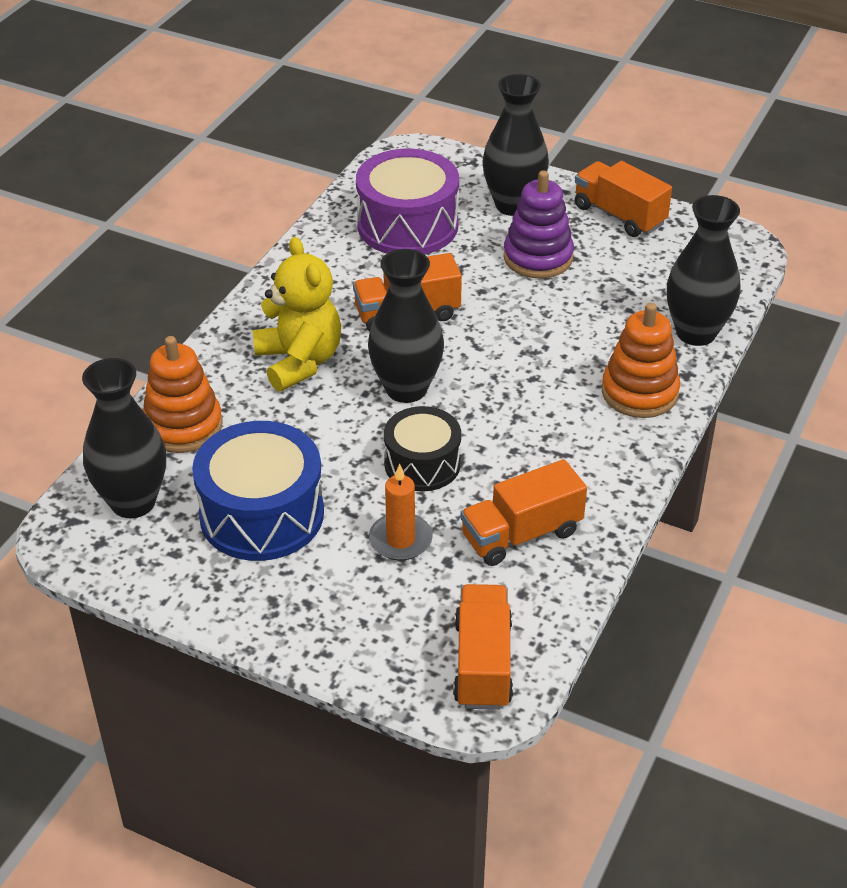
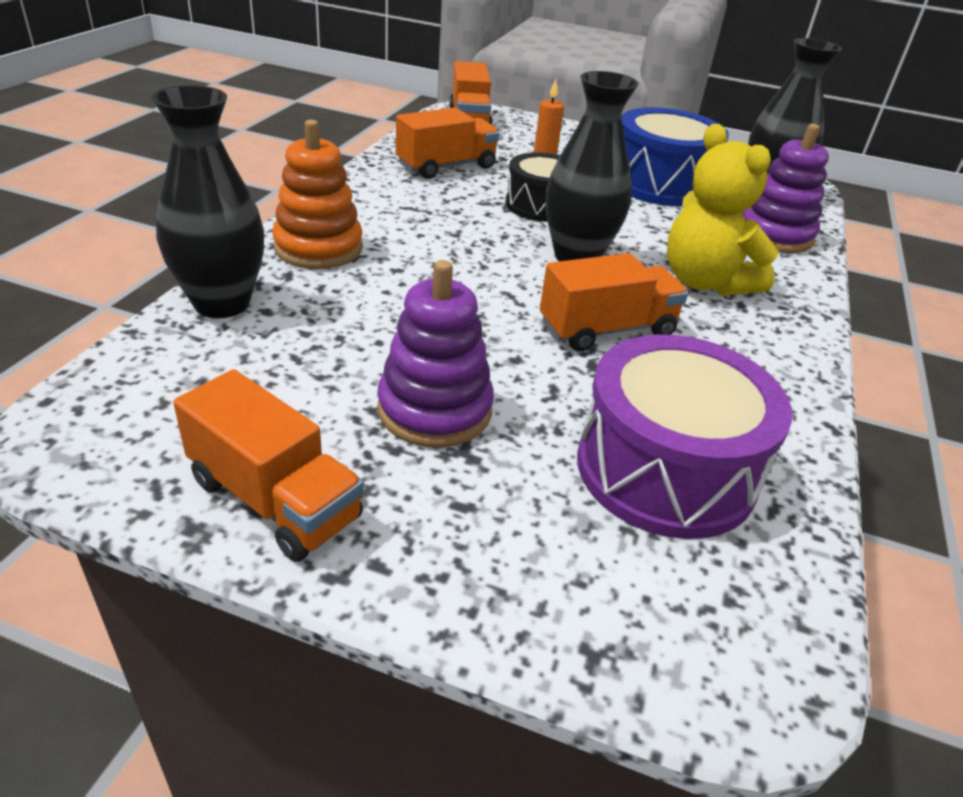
camera: 170 degrees right, 5 degrees down
(183, 426) = (774, 235): orange stacking toy -> purple stacking toy
(513, 205) = (484, 521): black vase -> none

